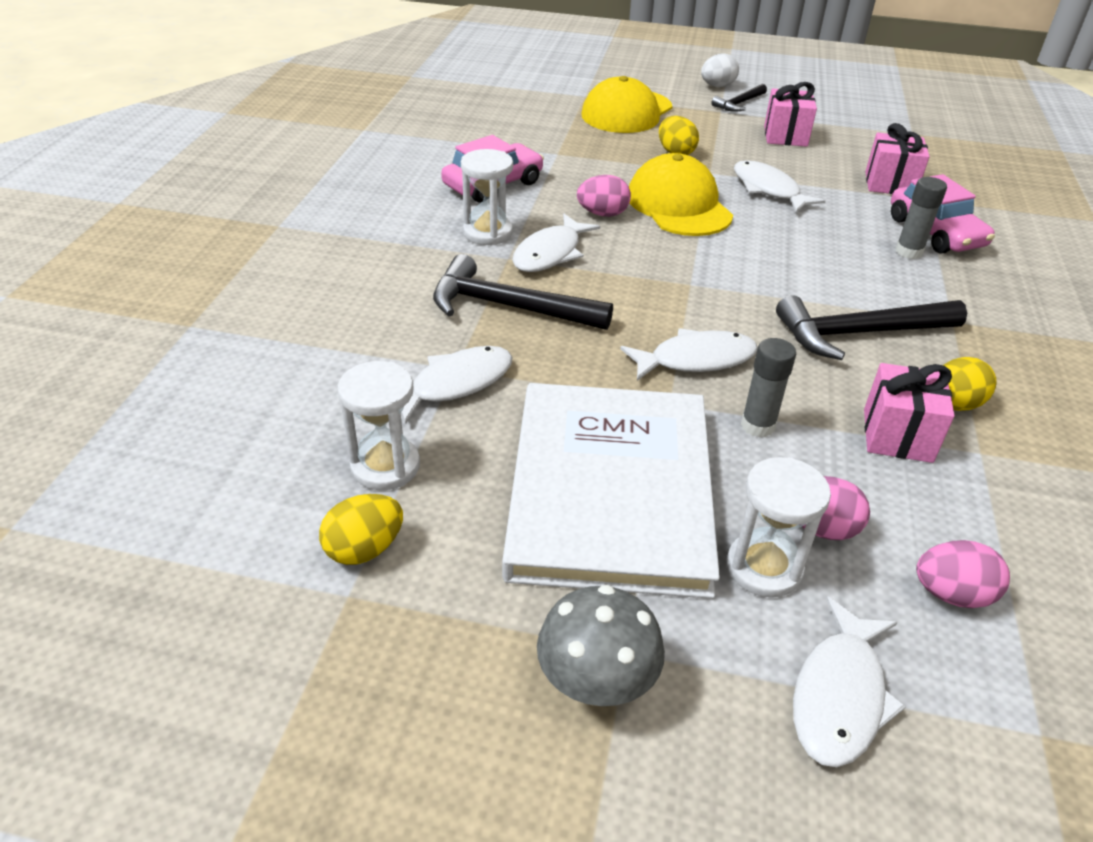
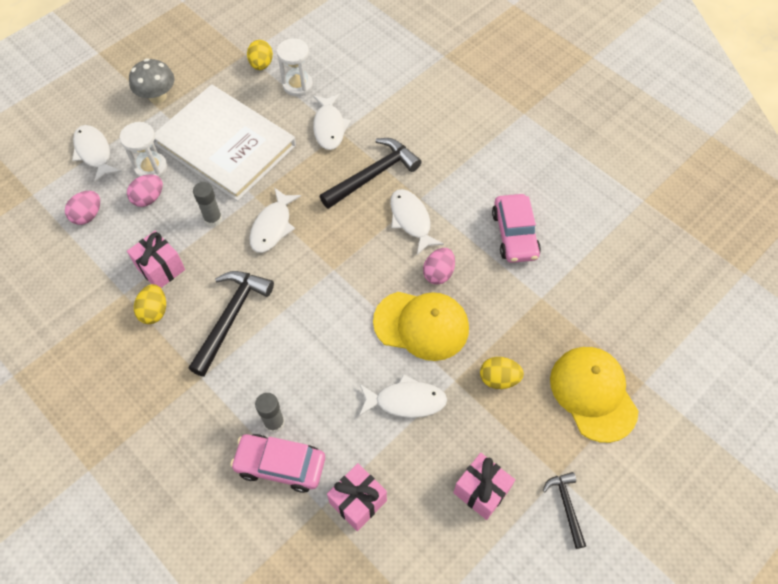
camera: 125 degrees right, 20 degrees up
(488, 233) = (454, 202): white hourglass -> none
(717, 86) = (616, 518): white egg -> none

